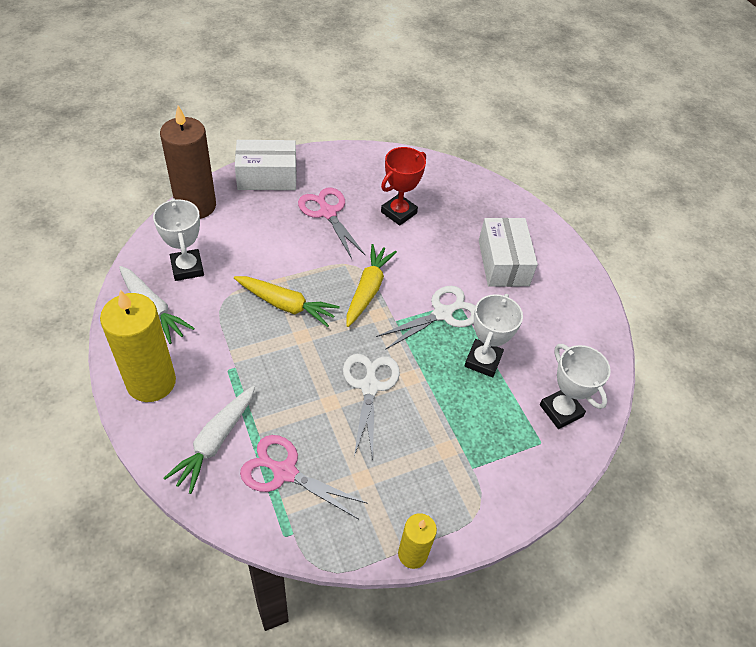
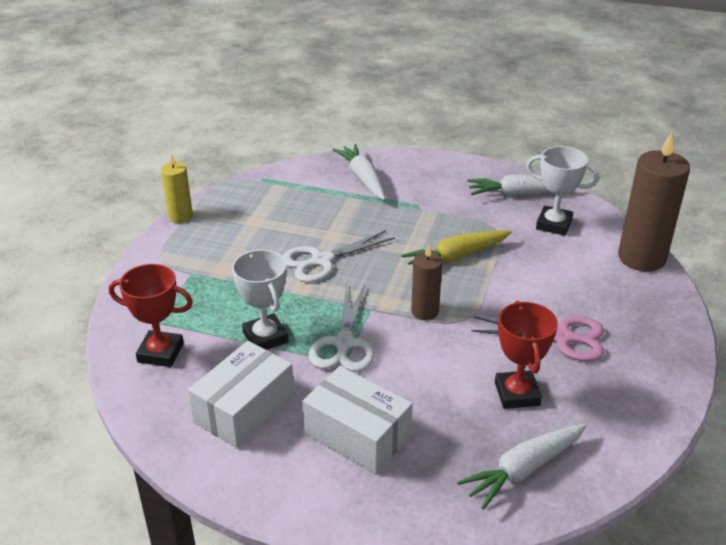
camera: 135 degrees right, 15 degrees down
(151, 382) = (444, 172): yellow candle -> none
(267, 176) = (660, 321): white box -> white box (244, 409)
(285, 472) = (304, 195): pink scissors -> none
(368, 290) = (425, 311): yellow carrot -> brown candle
(369, 387) = (322, 260): white scissors -> white scissors turned 105 degrees clockwise
(450, 188) = (523, 470): none -> white carrot
(561, 411) = (160, 353): white trophy -> red trophy

